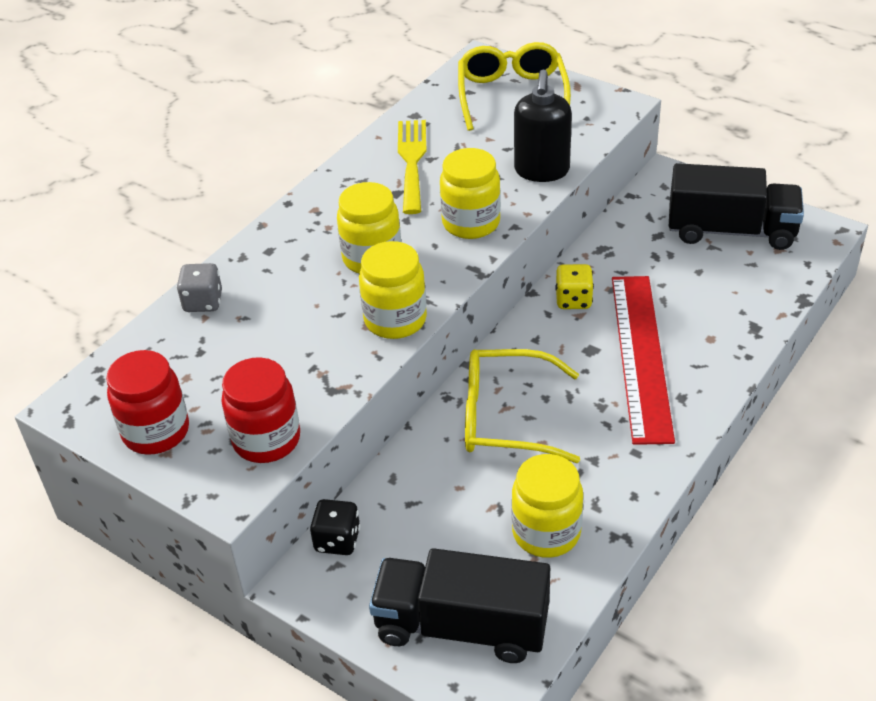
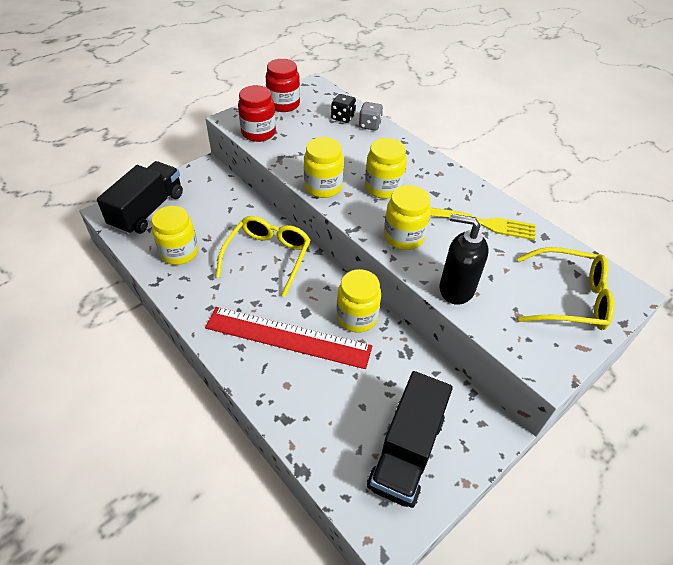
camera: 100 degrees right, 5 degrees up
(337, 540) = (222, 181): black dice -> black dice (343, 117)
(573, 300) = (357, 317): yellow dice -> yellow jar

